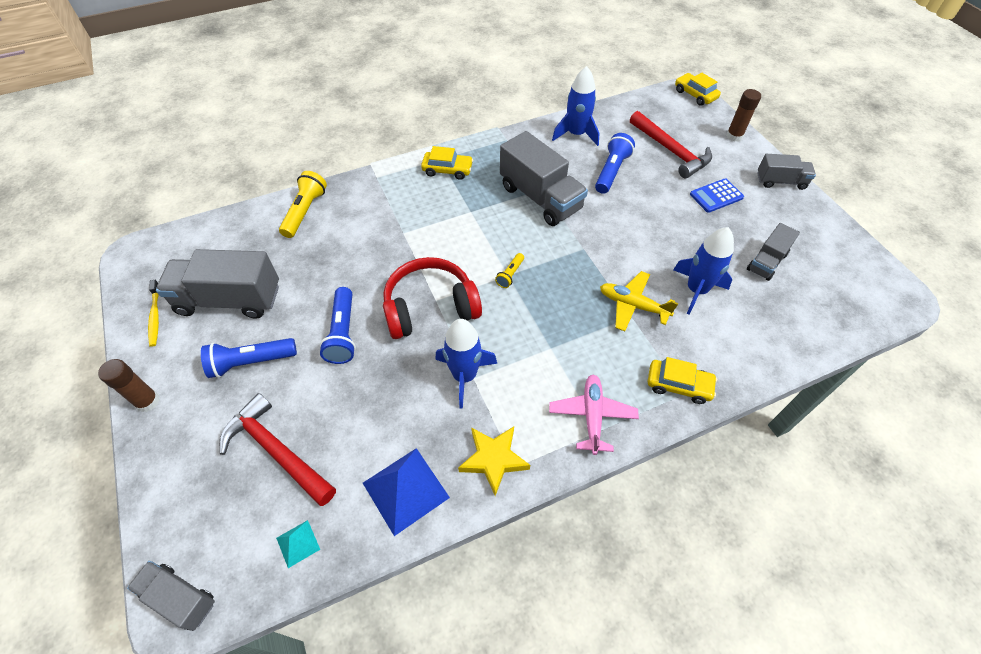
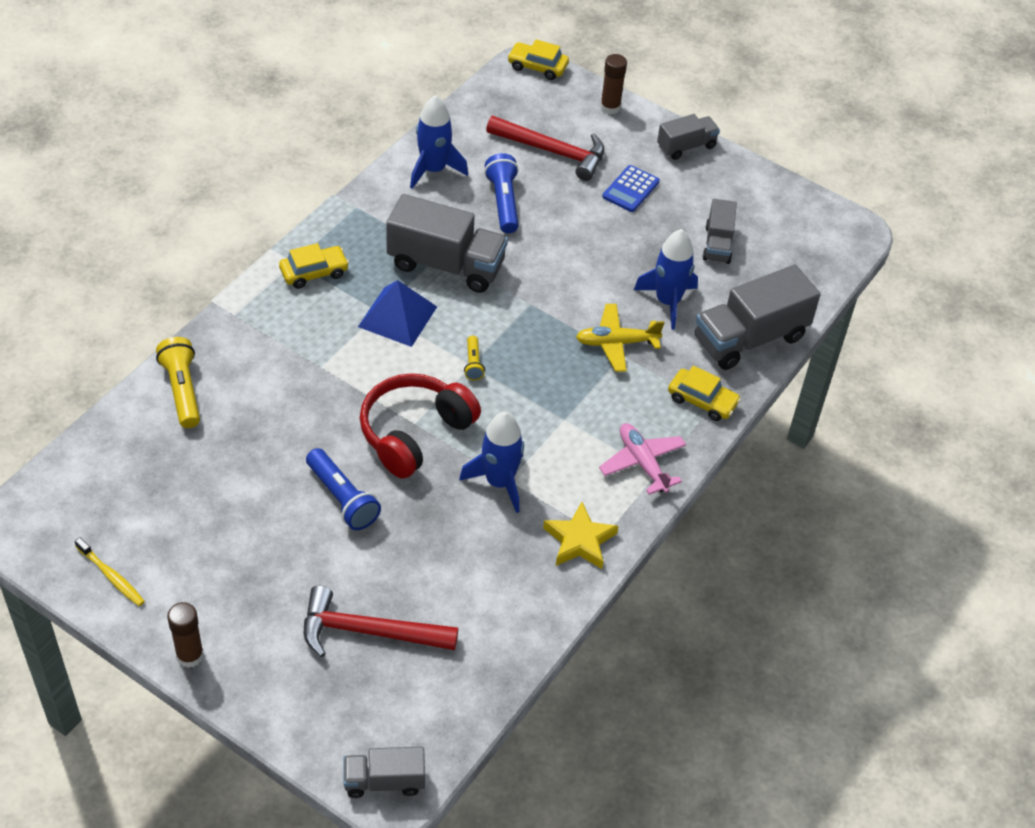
camera: 35 degrees left, 5 degrees down
(229, 300) = (183, 522): grey truck -> grey truck (750, 338)
(251, 362) = (268, 569): blue flashlight -> none
(298, 543) = (455, 690): turquoise pyramid -> none
(405, 490) = (518, 603): blue pyramid -> blue pyramid (397, 316)
(678, 385) = (702, 400): yellow car -> yellow car turned 45 degrees clockwise

